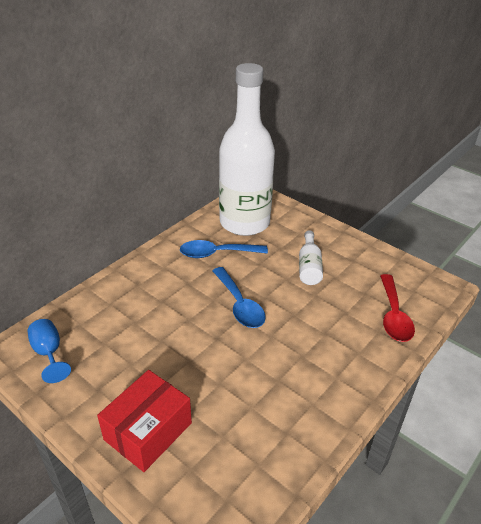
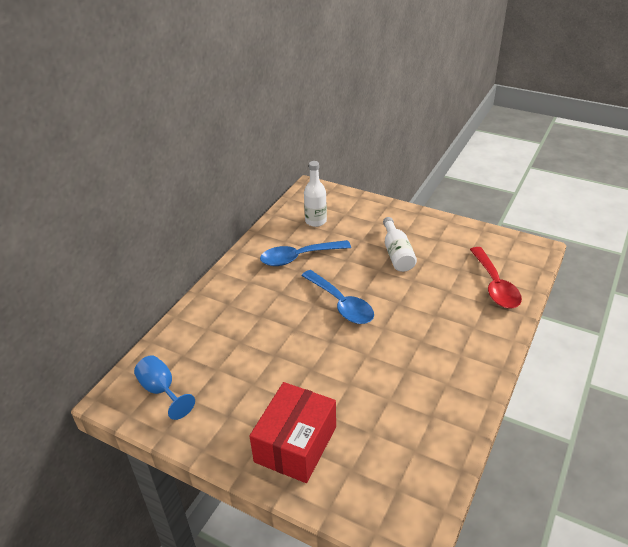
camera: 10 degrees left, 0 degrees up
(244, 222) = (316, 221): white bottle -> white bottle, size x0.40

